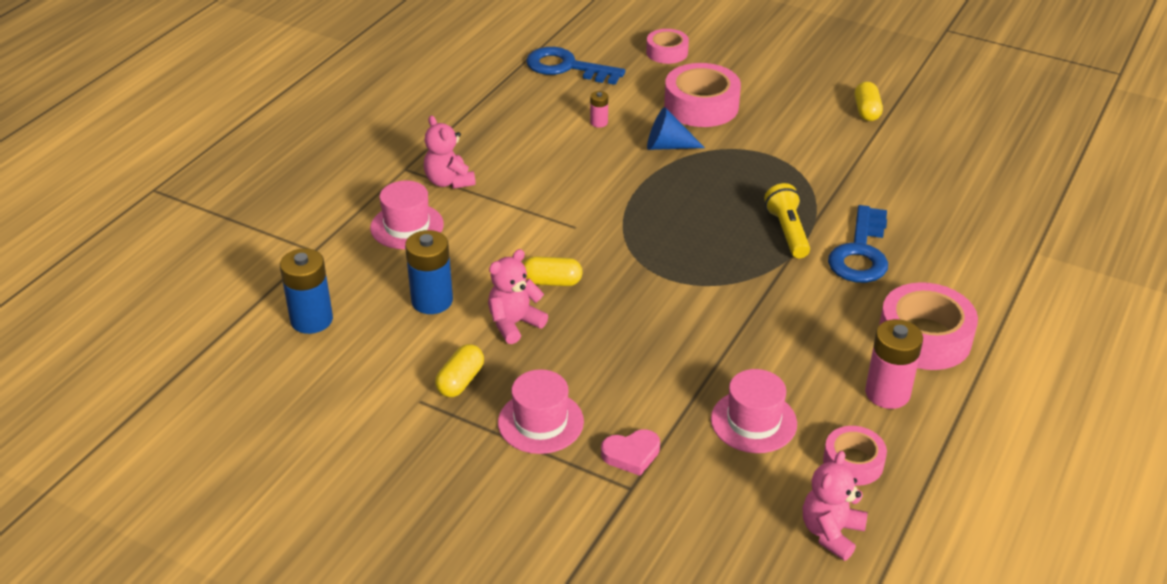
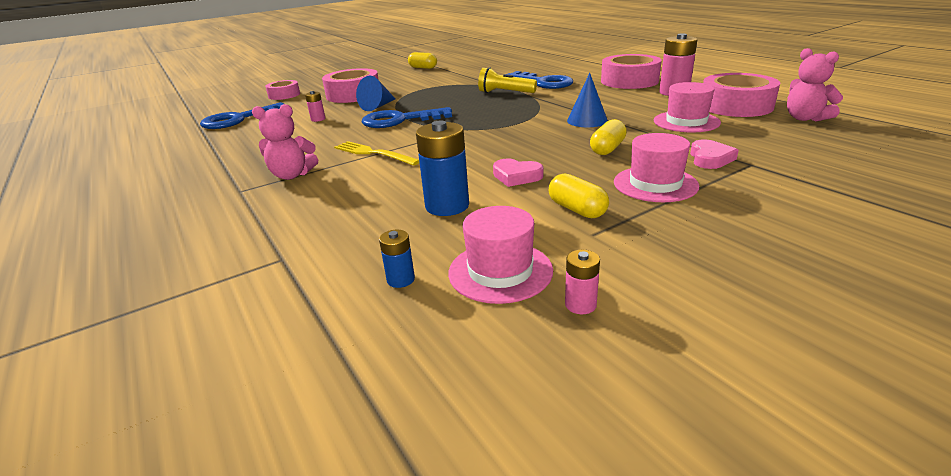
camera: 60 degrees left, 10 degrees down
(311, 320) = (401, 279): blue battery -> blue battery, size x0.50
(316, 415) = (580, 304): none -> pink battery
(407, 226) = (323, 202): pink hat -> pink hat (500, 271)
(514, 324) = (516, 176): pink teddy bear -> pink heart
(523, 208) = (373, 153): none -> yellow fork
(552, 282) = (478, 156): yellow capsule -> yellow capsule (607, 149)
(629, 184) = (400, 120): none -> blue key
(711, 334) = (587, 120): none -> blue cone
(853, 462) = (736, 106): pink tape -> pink tape, size x1.69

